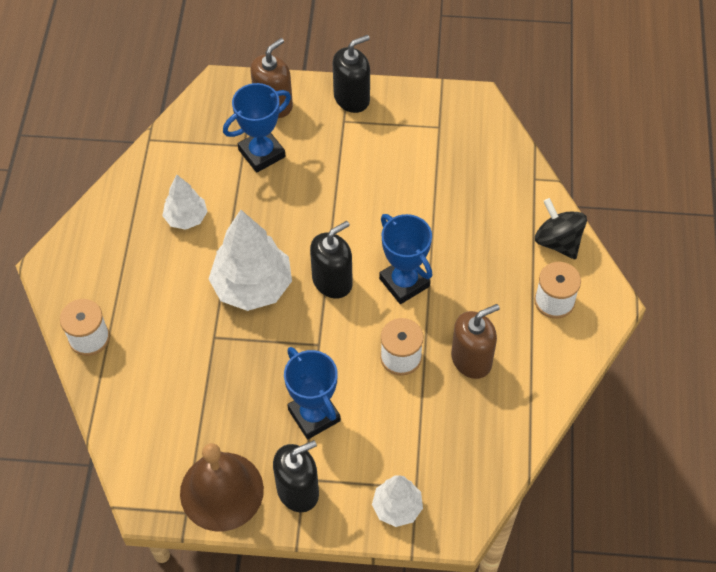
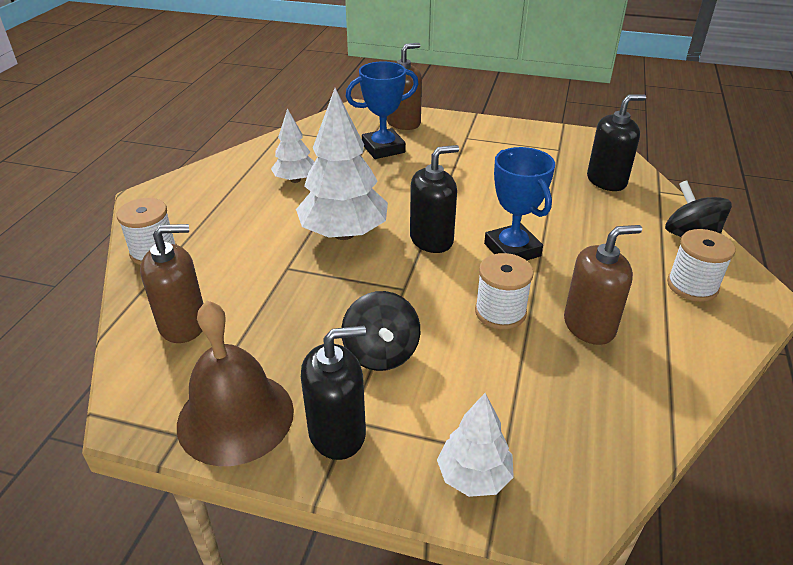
camera: 10 degrees right, 20 degrees down
(149, 414) = (183, 324): none -> brown soap dispenser
(314, 415) = (381, 353): blue trophy -> black spinning top
(352, 98) = (477, 126): black soap dispenser -> black soap dispenser (606, 181)

